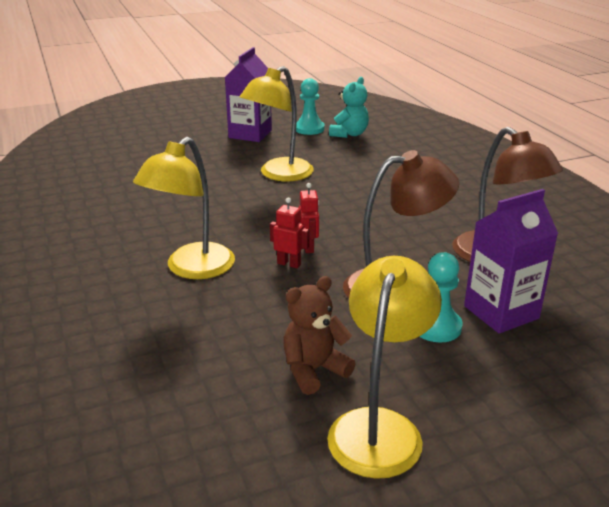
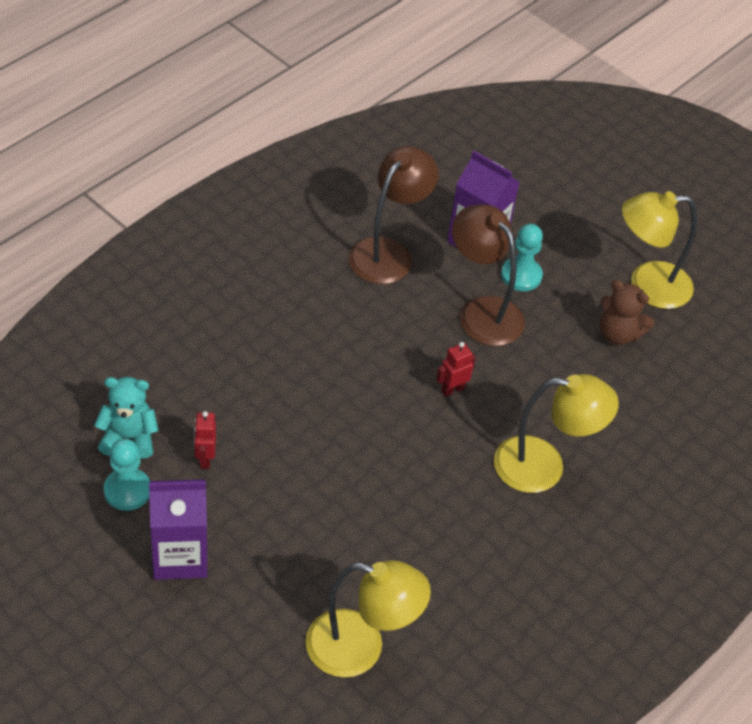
camera: 120 degrees left, 20 degrees up
(279, 174) = (300, 472): yellow lamp -> yellow lamp (360, 648)
(289, 264) = (490, 395): red robot -> red robot (205, 459)

